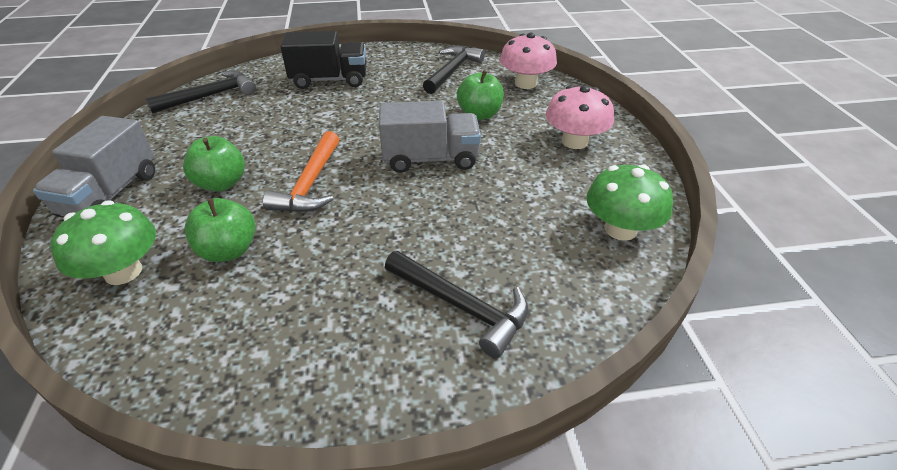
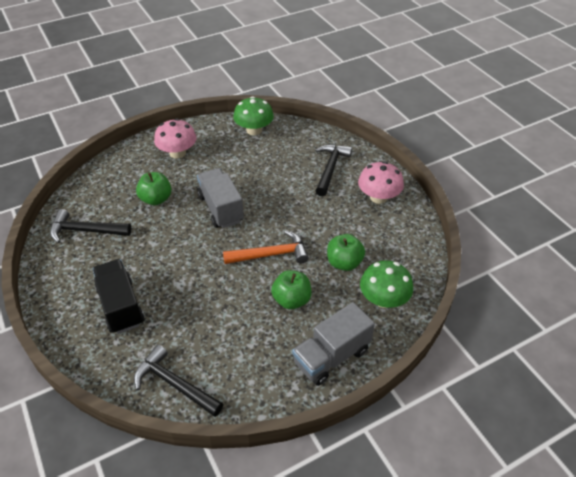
camera: 110 degrees left, 5 degrees up
(111, 194) = (331, 356): grey truck -> grey truck turned 150 degrees clockwise
(525, 83) = (100, 186): pink mushroom -> pink mushroom (378, 197)

